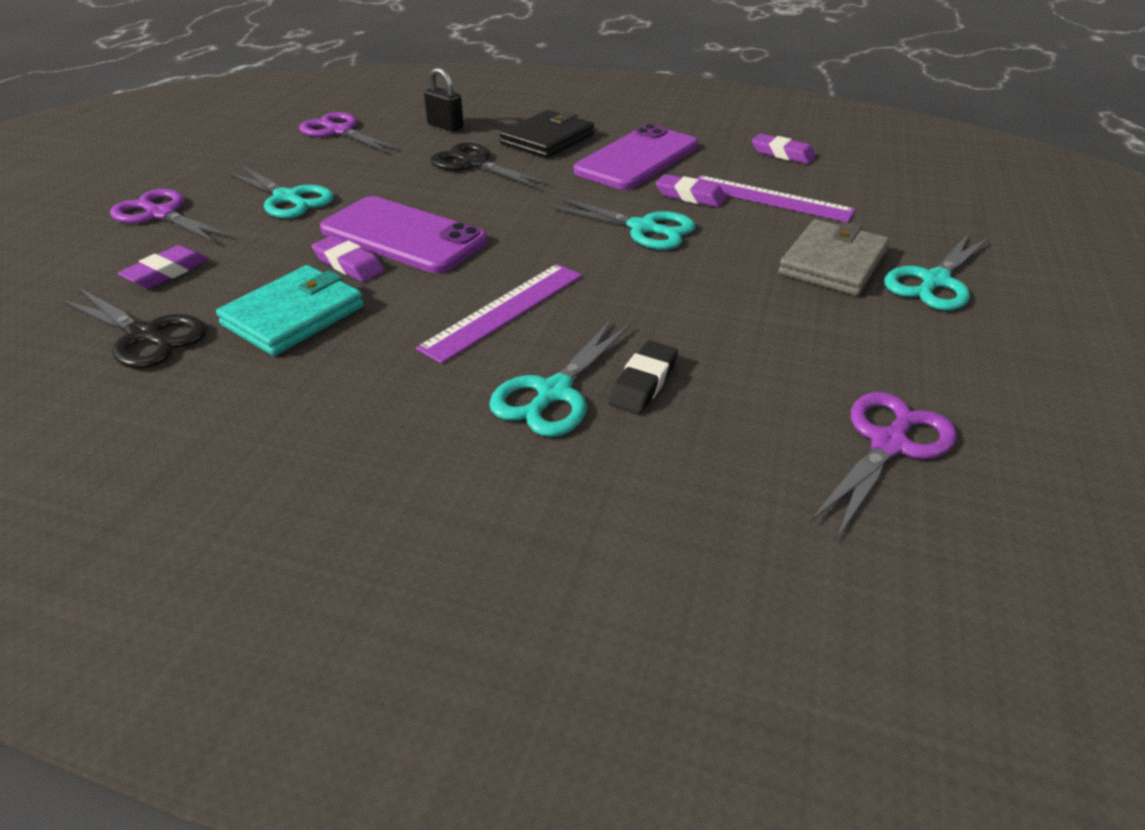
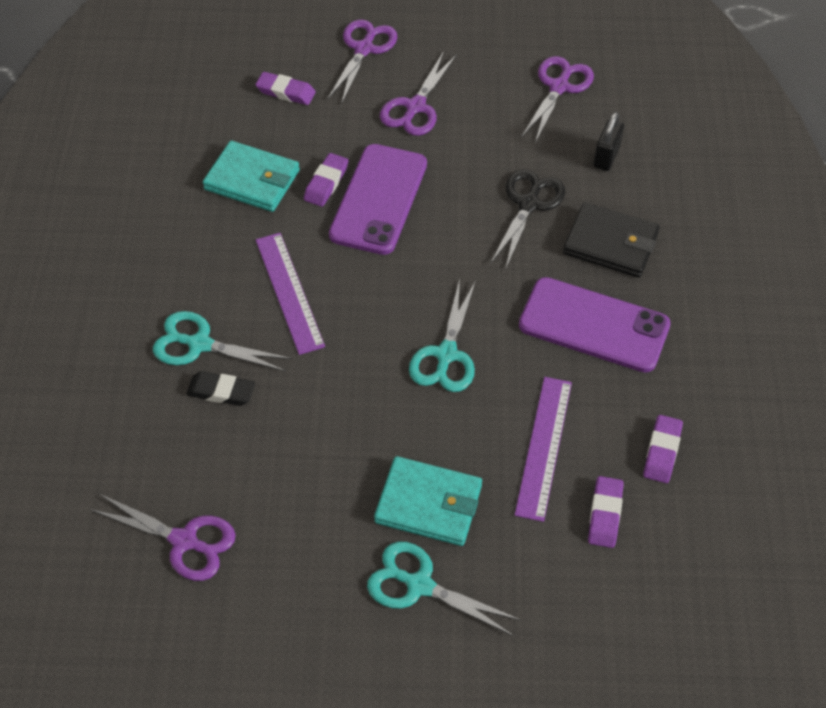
camera: 75 degrees right, 15 degrees up
(145, 336) = (211, 119): black scissors -> none
(288, 198) = (415, 107): turquoise scissors -> purple scissors
(504, 310) = (289, 292): purple ruler -> purple ruler turned 45 degrees clockwise
(690, 196) = (524, 381): purple eraser -> purple eraser (605, 514)
(833, 263) = (428, 504): grey wallet -> turquoise wallet

